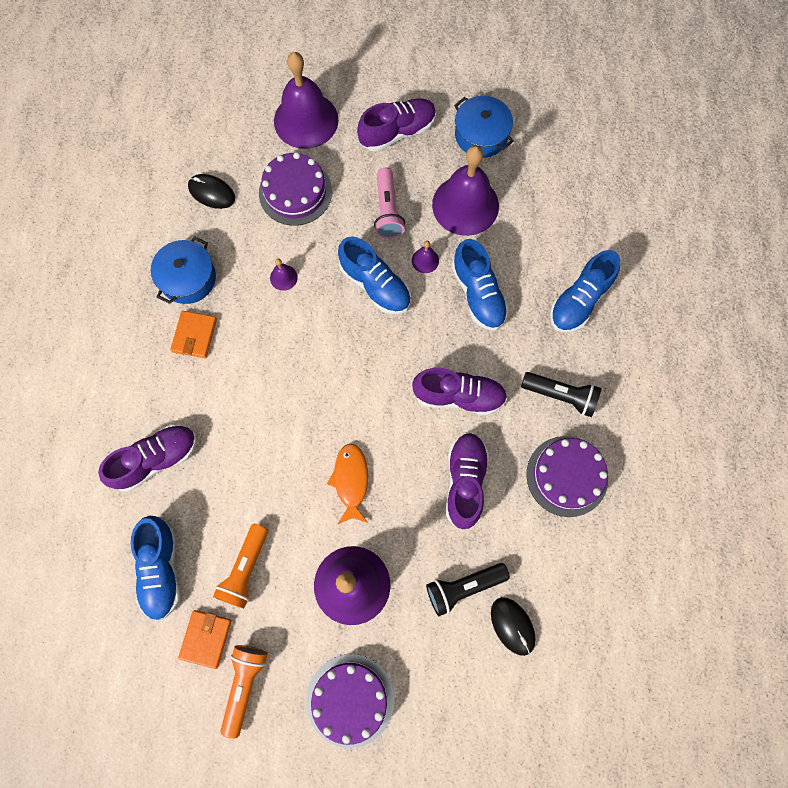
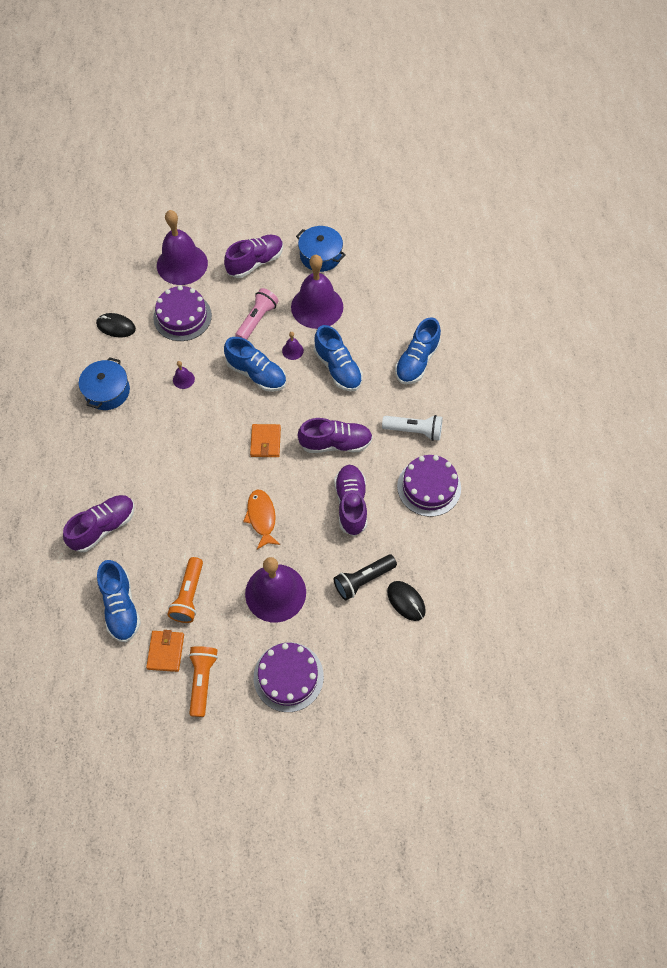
camera: 10 degrees left, 10 degrees down
(194, 335) = (119, 432): orange wallet -> orange wallet (265, 442)
(387, 211) = (257, 320): pink flashlight -> pink flashlight turned 135 degrees counterclockwise
(561, 396) = (414, 431): black flashlight -> white flashlight

